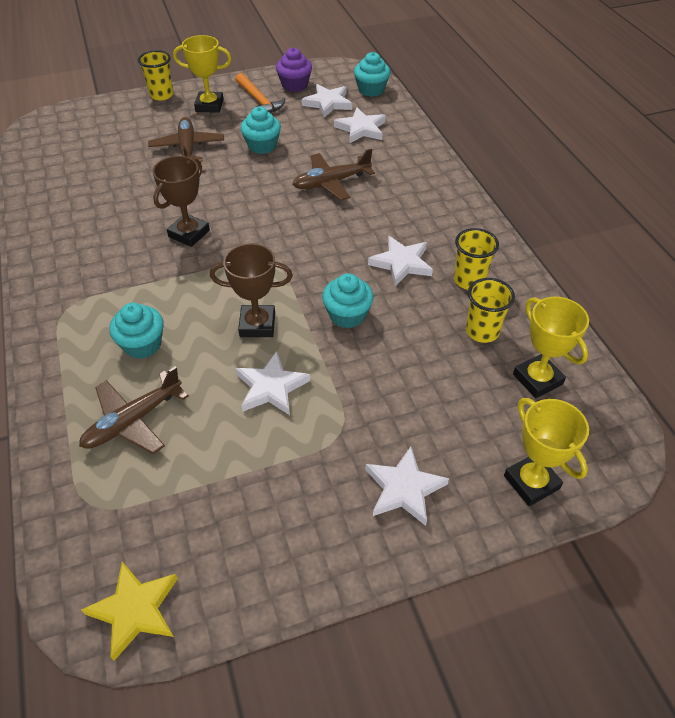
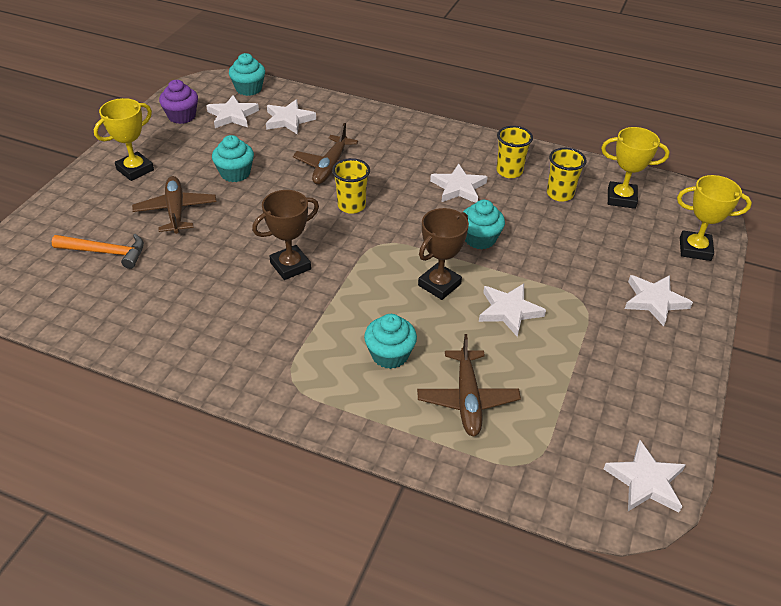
camera: 50 degrees left, 5 degrees down
(135, 610) = (645, 481): yellow star -> white star
(161, 95) = (73, 186): yellow cup -> yellow cup (351, 206)
(187, 148) = (176, 211): brown plane -> brown plane turned 45 degrees clockwise
(189, 234) = (290, 266): brown trophy -> brown trophy turned 75 degrees clockwise
(259, 100) = (172, 143): orange hammer -> orange hammer (106, 252)

